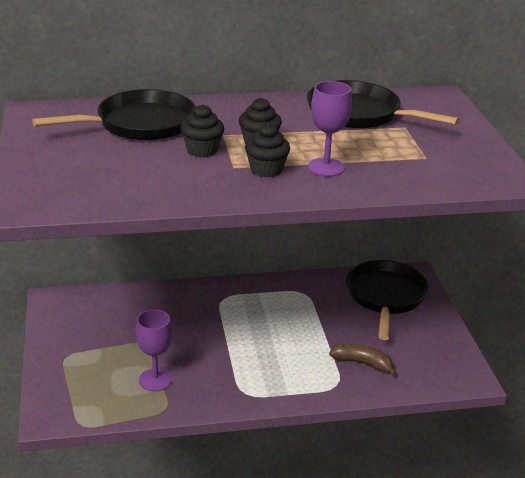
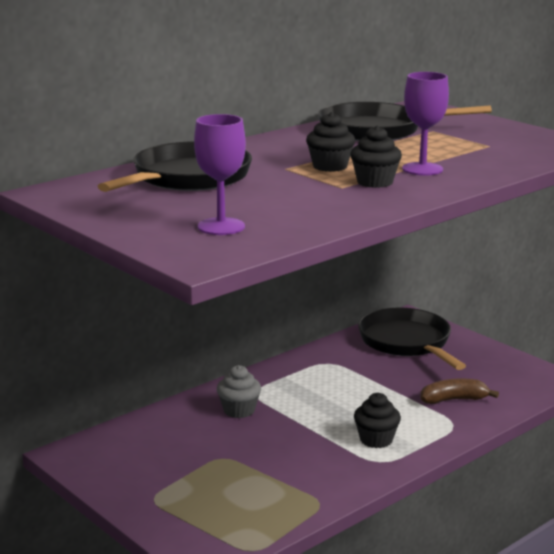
camera: 30 degrees left, 10 degrees down
(155, 380) = (277, 483): purple goblet -> purple goblet (221, 227)
(195, 309) = (239, 410): none -> grey cupcake
(202, 150) = (288, 182): black cupcake -> black cupcake (376, 440)

